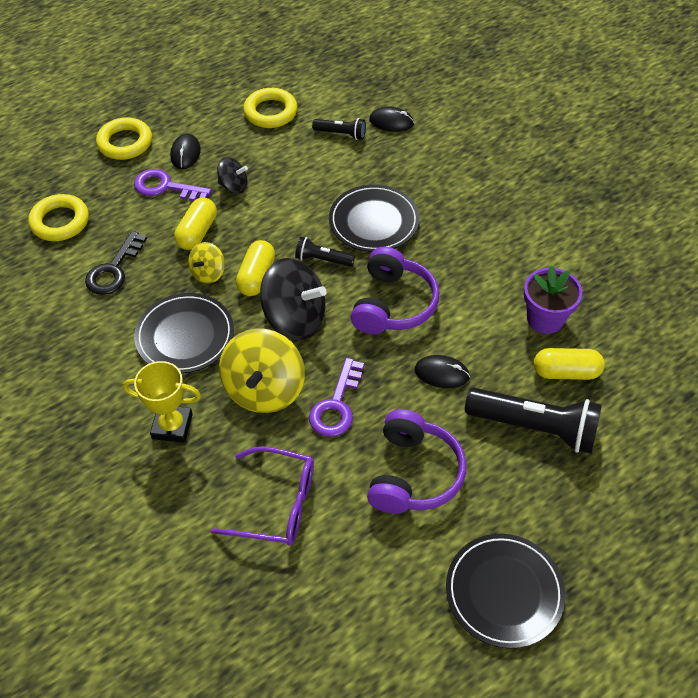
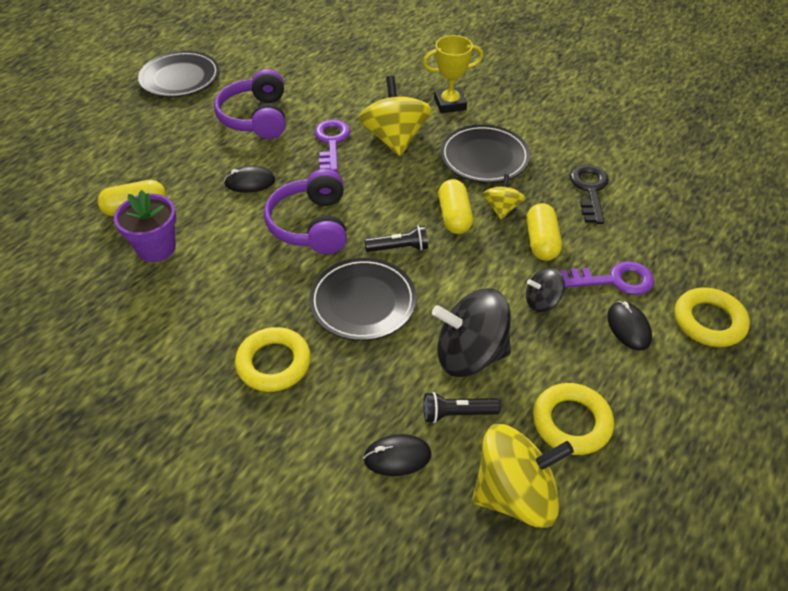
camera: 160 degrees right, 5 degrees down
(60, 222) = (682, 217): yellow ring -> yellow ring (273, 363)
(276, 504) = (349, 83): purple glasses -> none
(295, 318) = (398, 191): black spinning top -> black spinning top (470, 354)
(329, 89) = (515, 494): none -> yellow spinning top
(534, 427) = (163, 164): black flashlight -> none

